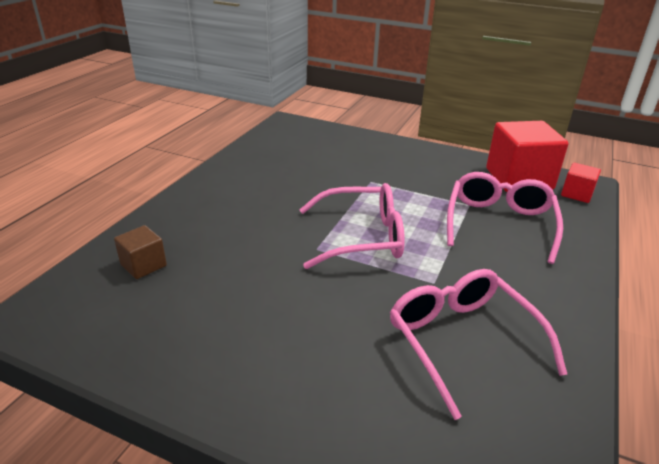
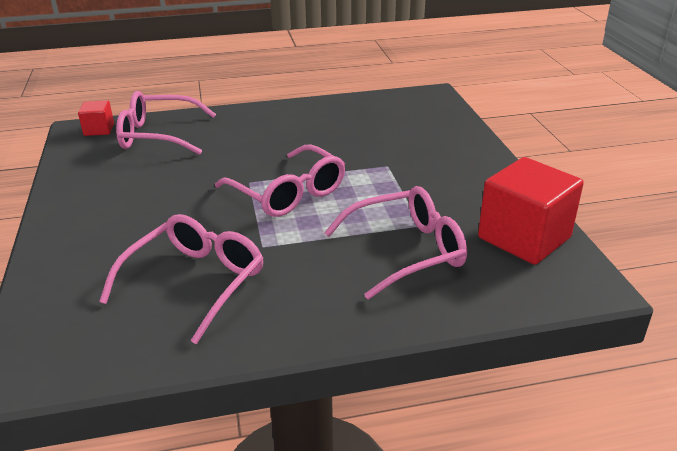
camera: 55 degrees right, 0 degrees up
(143, 265) = (158, 135): brown cube -> pink glasses
(576, 194) = (550, 283): red cube -> red cube (99, 129)

